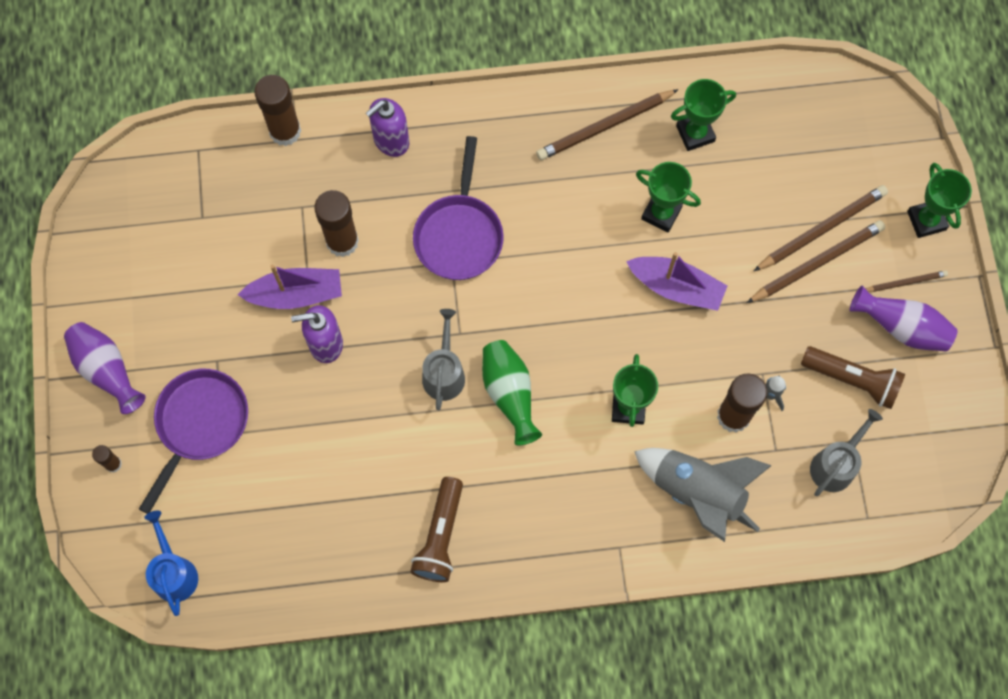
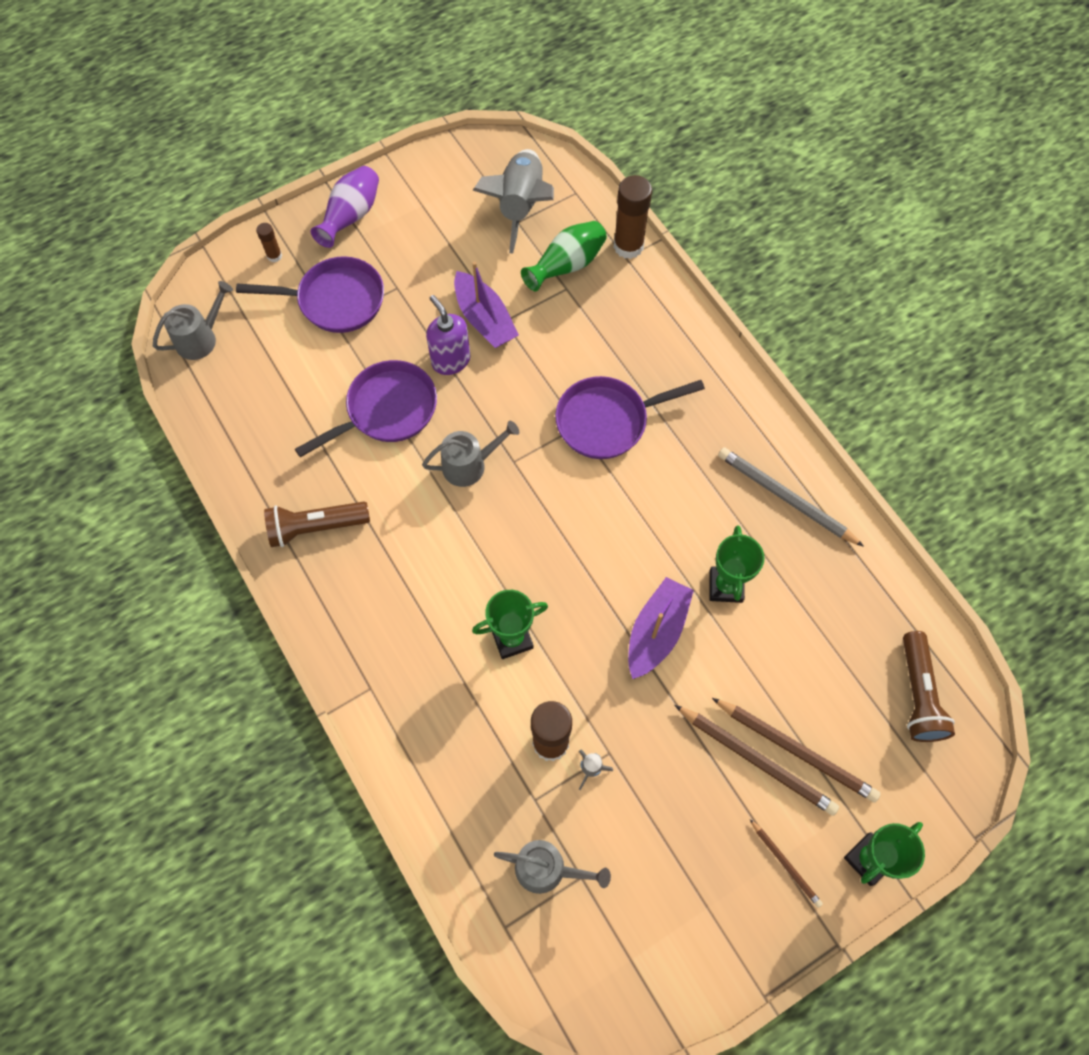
camera: 65 degrees right, 5 degrees down
(174, 573) = (200, 338): blue watering can -> grey watering can
(342, 241) = (551, 332): brown glue stick -> none
(349, 424) = (387, 410): none -> purple pan
(391, 141) = (666, 328): purple soap dispenser -> none
(509, 394) = (475, 528): green vase -> green vase (567, 266)
(605, 127) = (785, 498): brown pencil -> grey pencil
(676, 287) = (656, 632): purple boat -> purple boat turned 150 degrees counterclockwise
(695, 133) = (827, 583): green trophy -> none
(697, 493) = (455, 740): grey rocket -> grey rocket (520, 206)
(852, 380) = (647, 849): brown flashlight -> brown flashlight (918, 694)
(901, 328) = (731, 880): purple vase -> none

